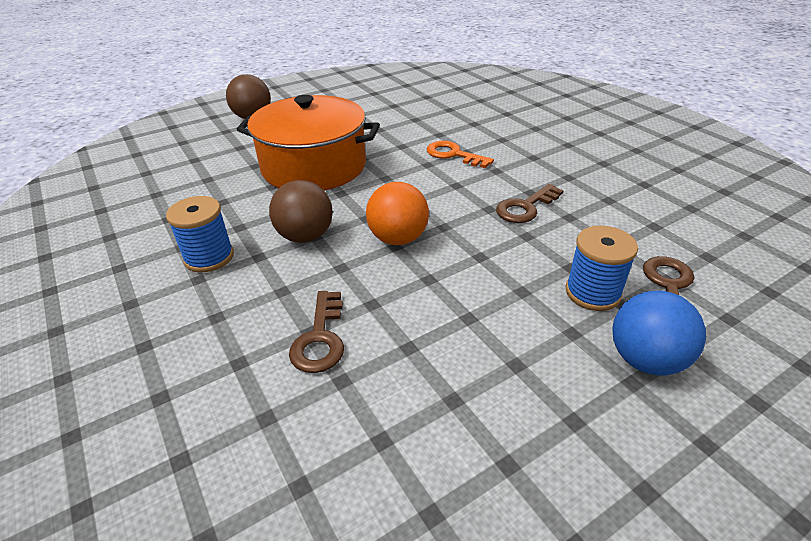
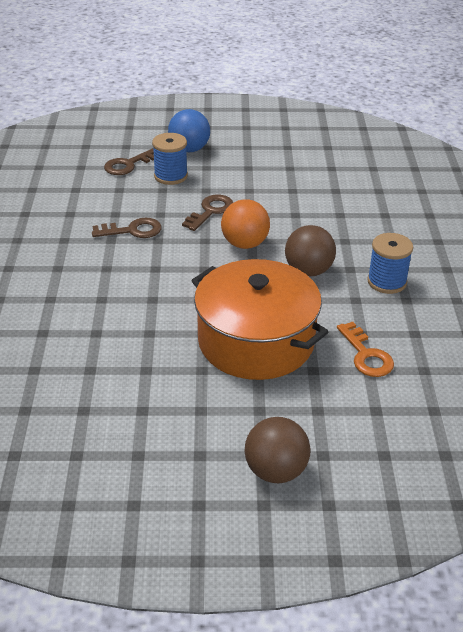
camera: 150 degrees left, 0 degrees up
(320, 339) = (336, 209): brown key -> brown key (211, 211)
(453, 154) = (118, 300): orange key -> orange key (366, 355)

